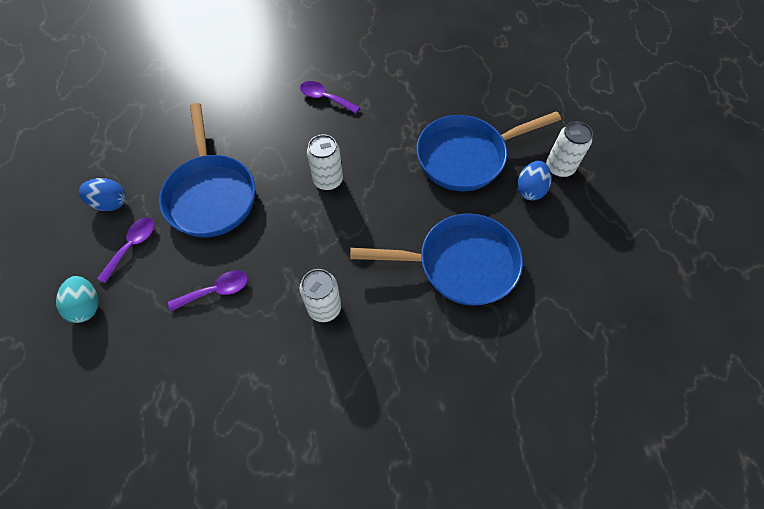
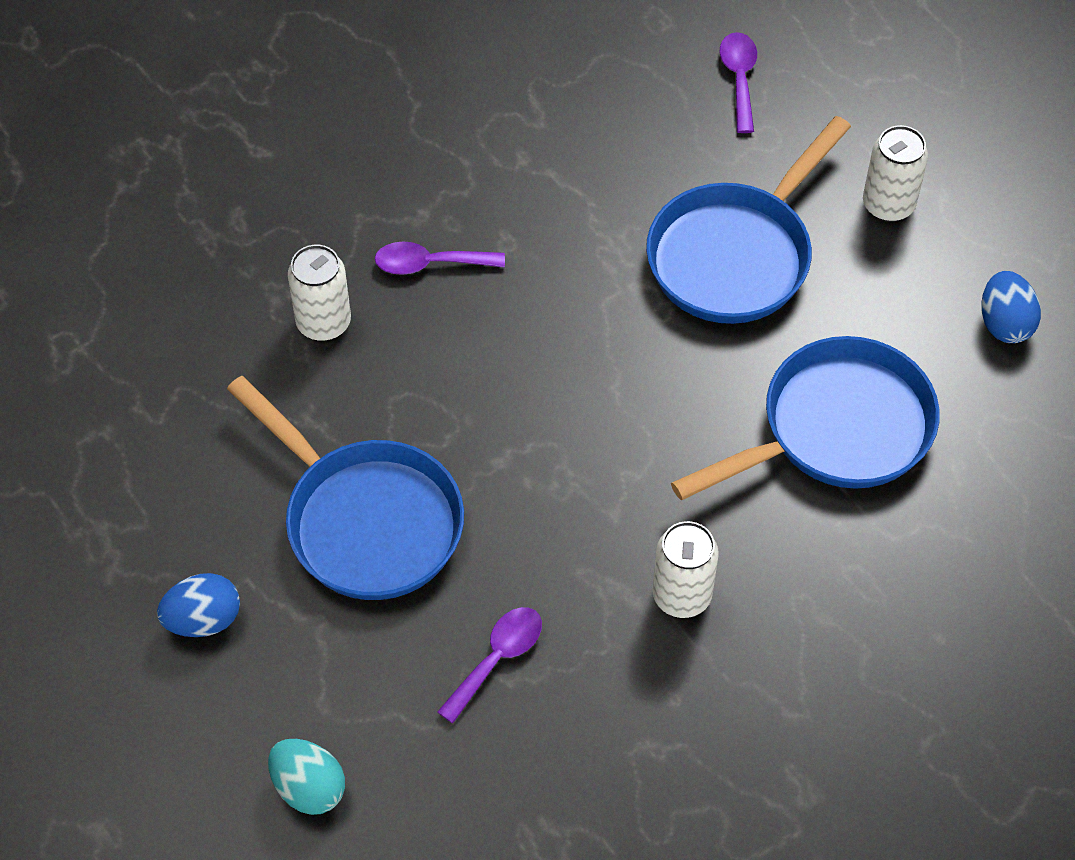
camera: 30 degrees left, 5 degrees down
(133, 246) = (303, 665): purple spoon -> purple spoon (739, 78)
(328, 180) = (542, 402): white can -> white can (323, 323)
(530, 189) = (866, 262): blue egg -> blue egg (1004, 323)

